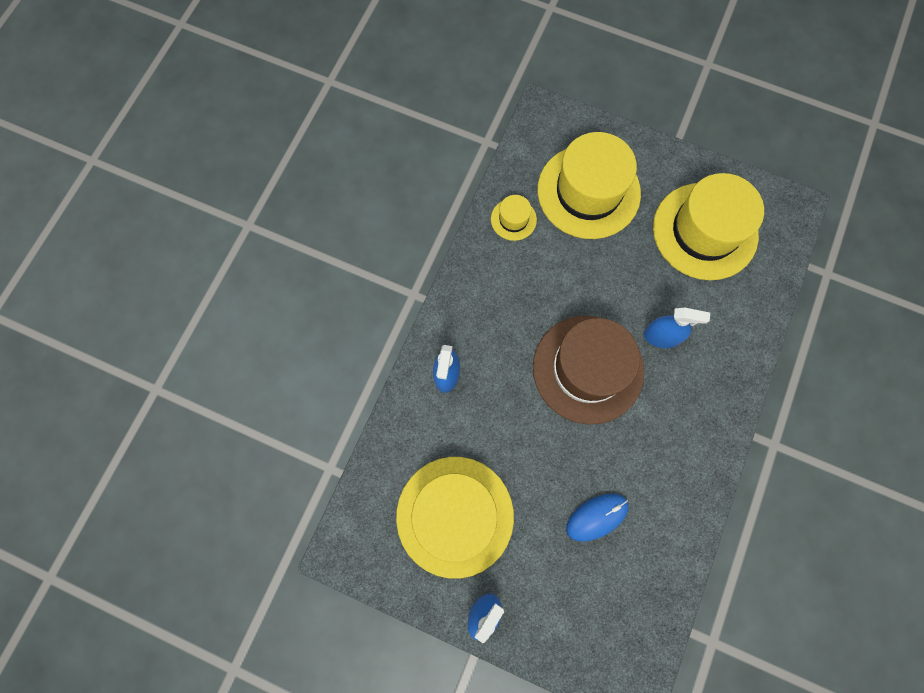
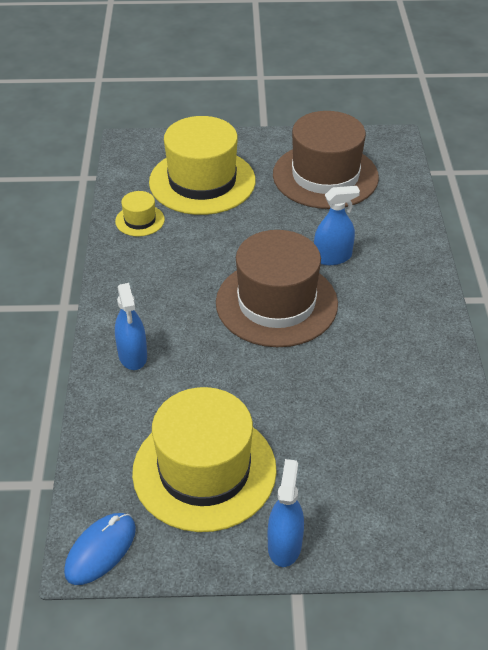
camera: 25 degrees left, 30 degrees down
(597, 517) = (356, 414): blue mouse -> blue mouse (100, 550)
(705, 231) = (325, 176): yellow hat -> brown hat

